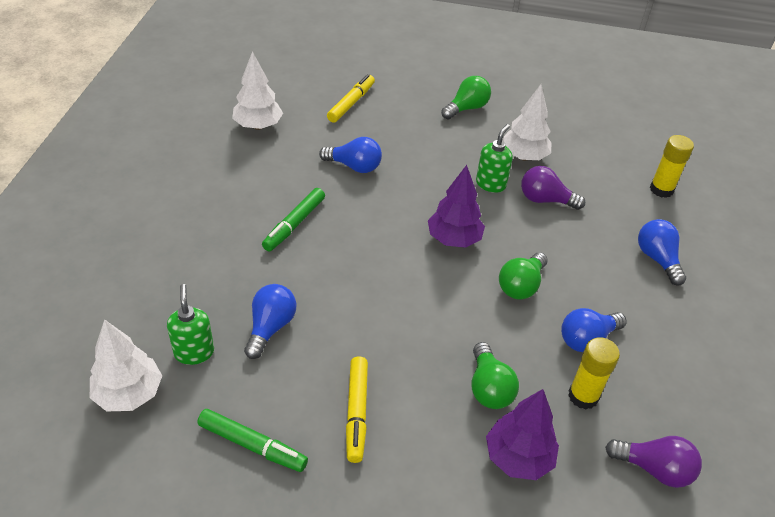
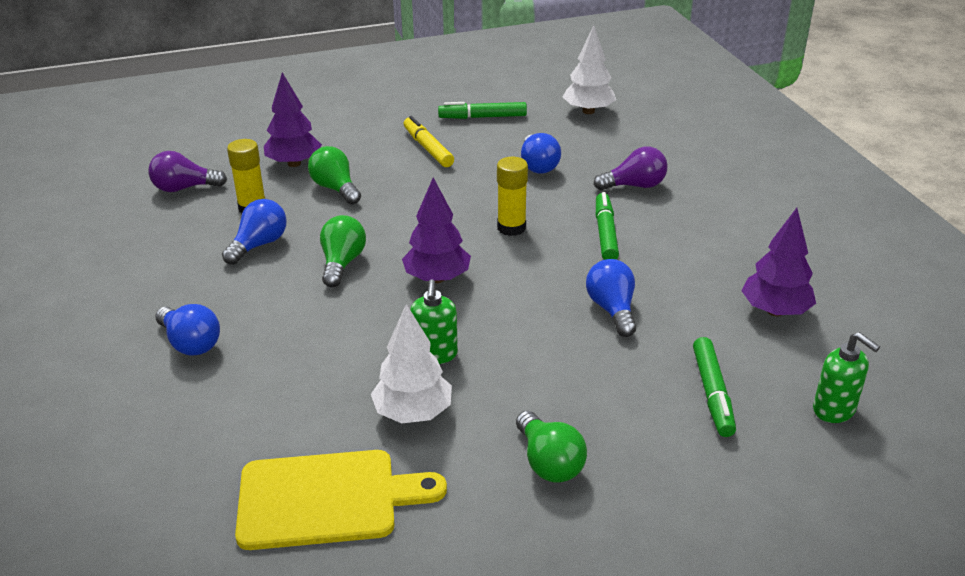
camera: 155 degrees right, 10 degrees down
(194, 352) = (575, 138): green soap dispenser -> green soap dispenser (834, 410)
(258, 126) = (775, 311): white tree -> purple tree
(351, 103) = (712, 393): yellow marker -> green marker
(354, 166) = (612, 309): blue light bulb -> blue light bulb turned 90 degrees clockwise
(466, 108) = (549, 462): green light bulb -> green light bulb turned 45 degrees counterclockwise
(545, 200) = (354, 361): purple light bulb -> purple light bulb (634, 186)
(589, 135) = (326, 499): none -> yellow cutting board
(661, 189) = (190, 444): yellow glue stick -> yellow glue stick (511, 228)

